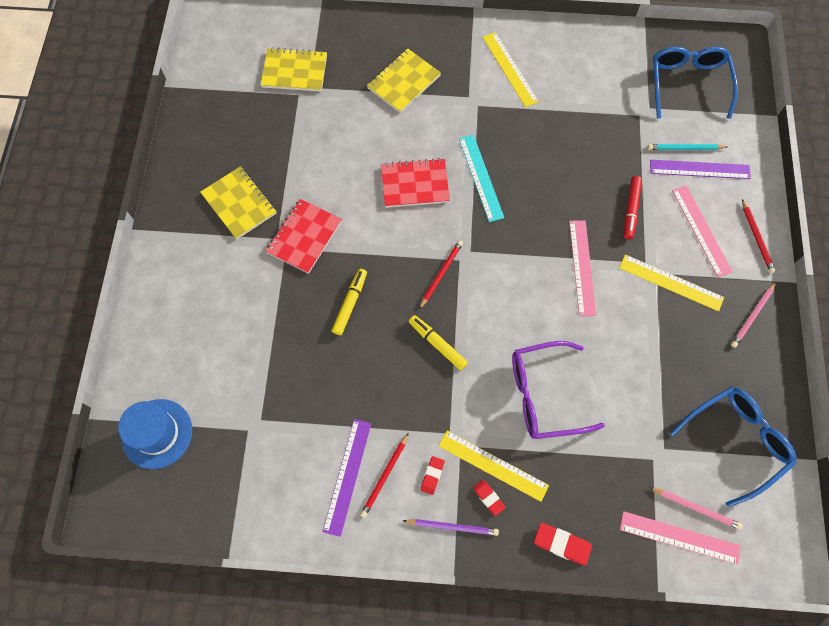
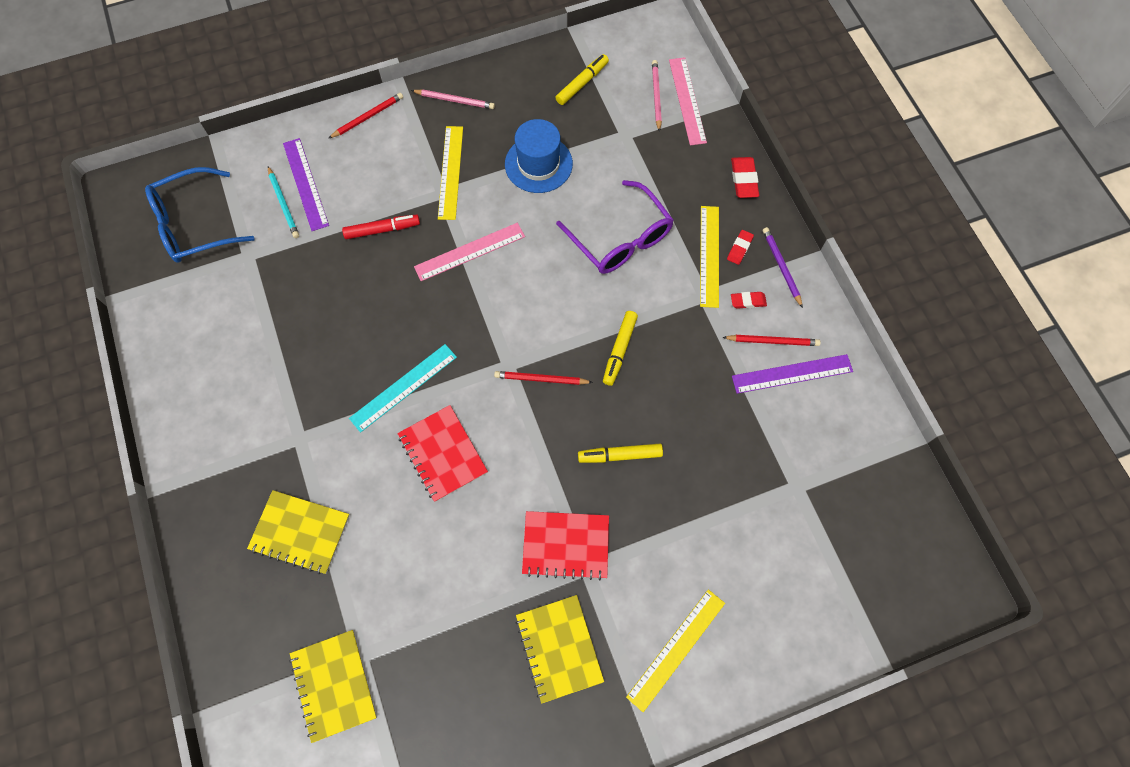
camera: 115 degrees left, 0 degrees up
(157, 433) = (863, 582): blue hat -> blue hat (538, 164)
(239, 204) = (559, 648): yellow notebook -> yellow notebook turned 45 degrees counterclockwise
(509, 69) = (236, 415): yellow ruler -> yellow ruler (676, 649)
(701, 230) = (379, 163): pink ruler -> none
(736, 441) = (582, 83): blue glasses -> yellow marker

